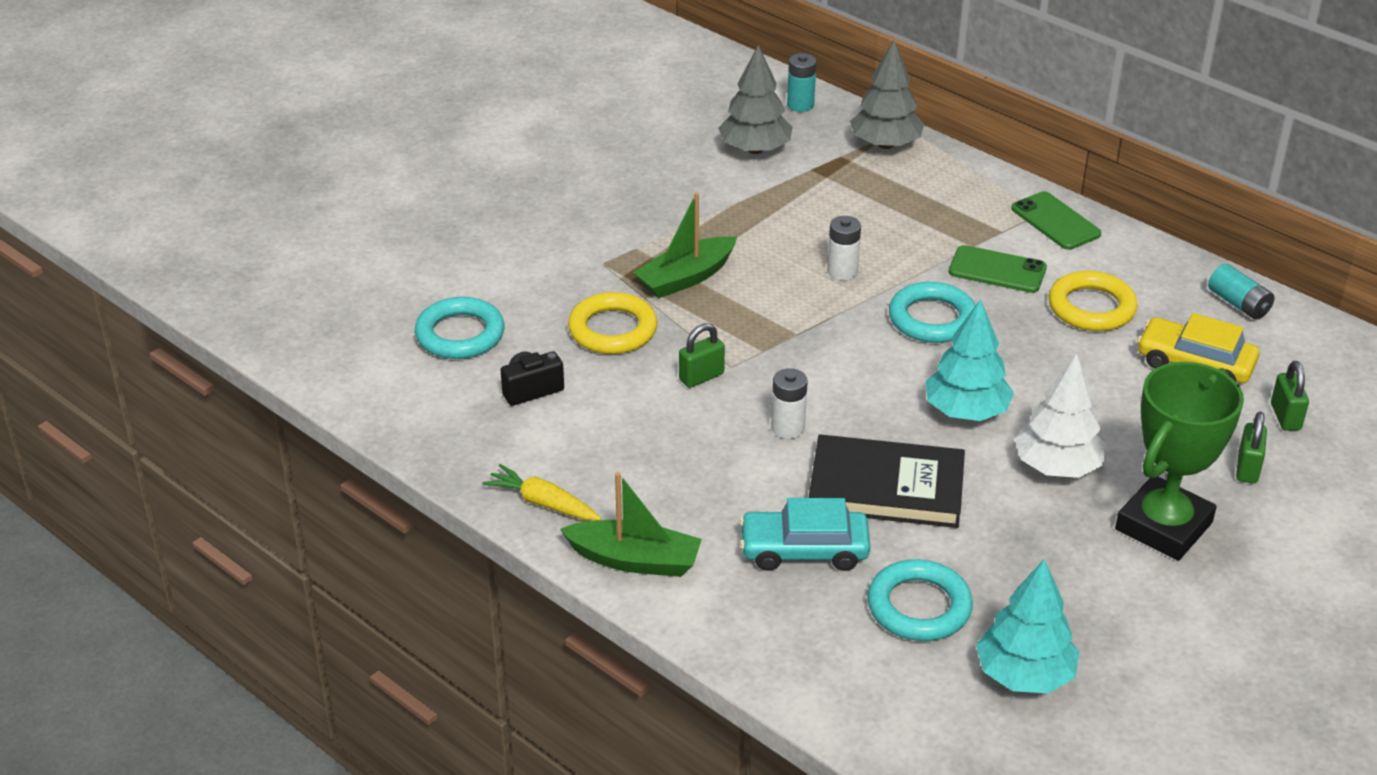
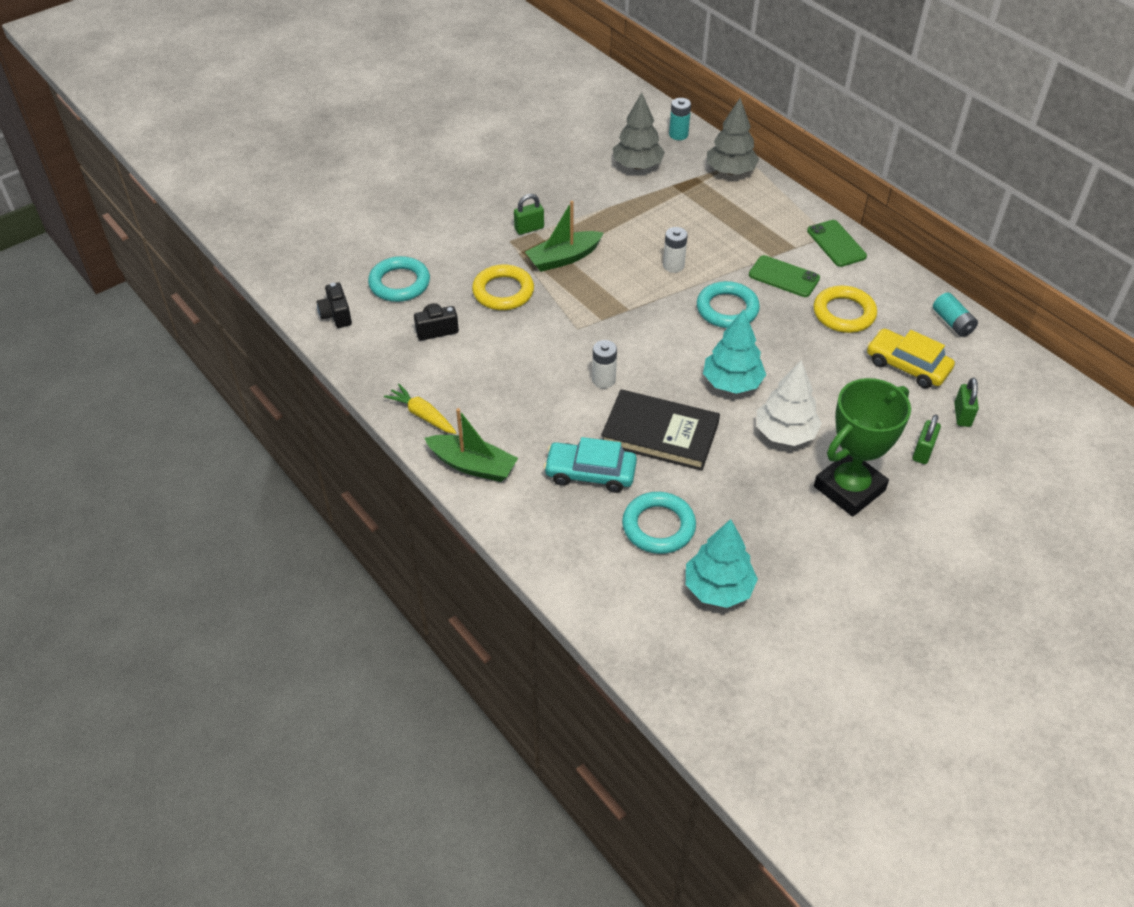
camera: 10 degrees right, 10 degrees up
(379, 386) = (336, 315): none -> black camera
(701, 377) = (554, 334): green padlock -> green padlock (529, 228)

